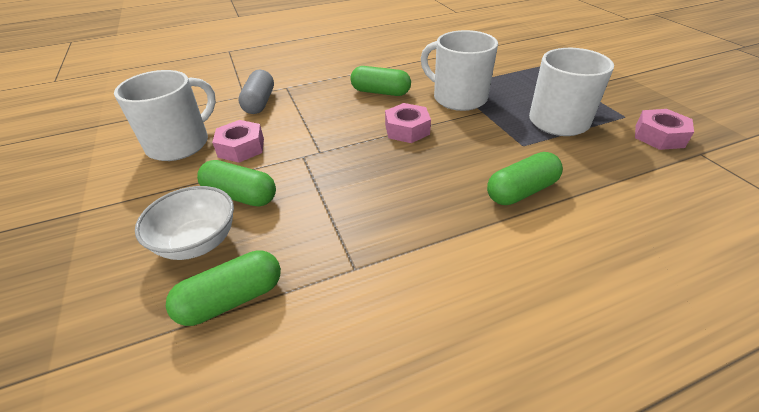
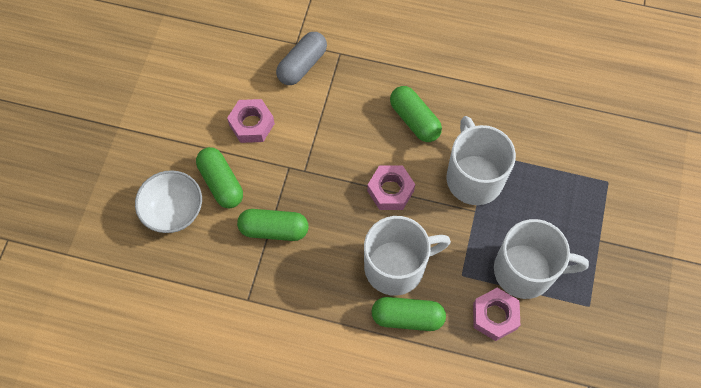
camera: 35 degrees right, 25 degrees up
(180, 144) = (211, 87): white mug -> white mug (396, 266)
(232, 299) = (169, 272): green capsule -> green capsule (274, 229)
(659, 136) = (583, 346): pink nut -> pink nut (494, 316)

